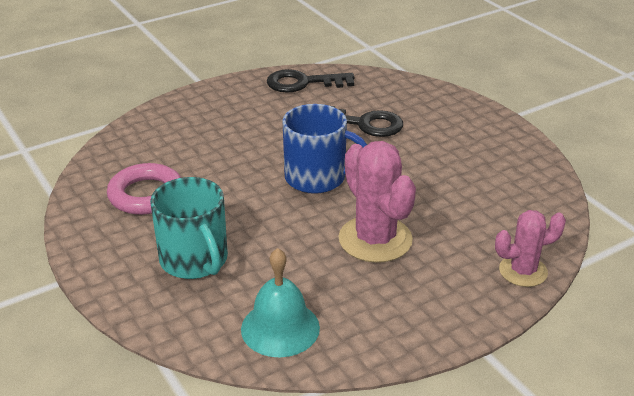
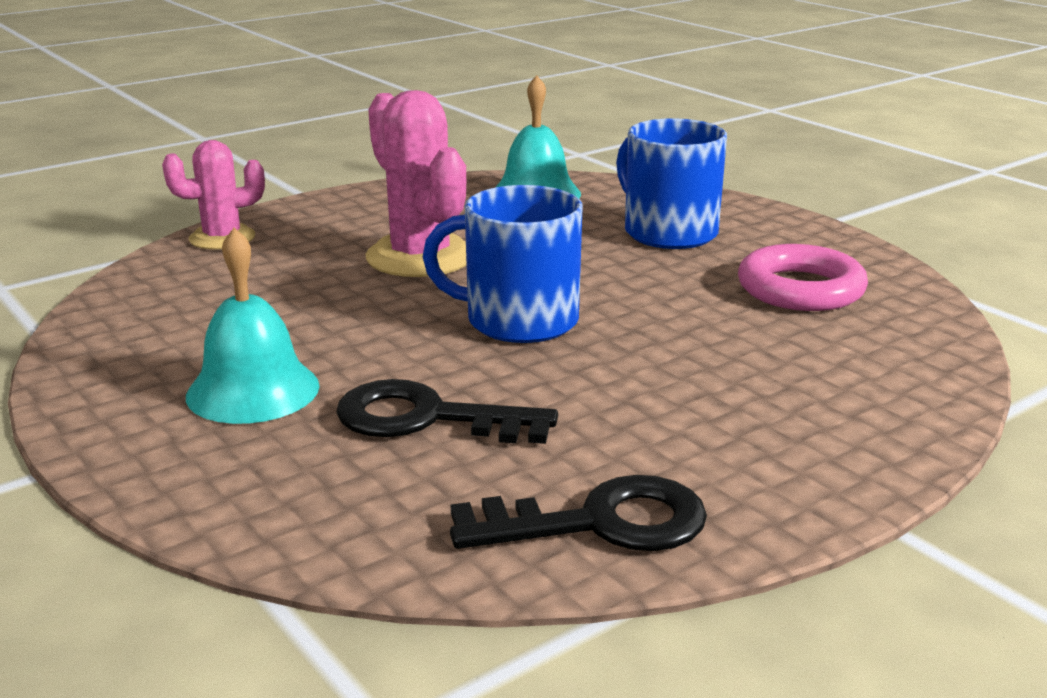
camera: 175 degrees right, 10 degrees down
(194, 260) = (668, 232): turquoise mug -> blue mug
(444, 141) = (253, 390): none -> turquoise bell

